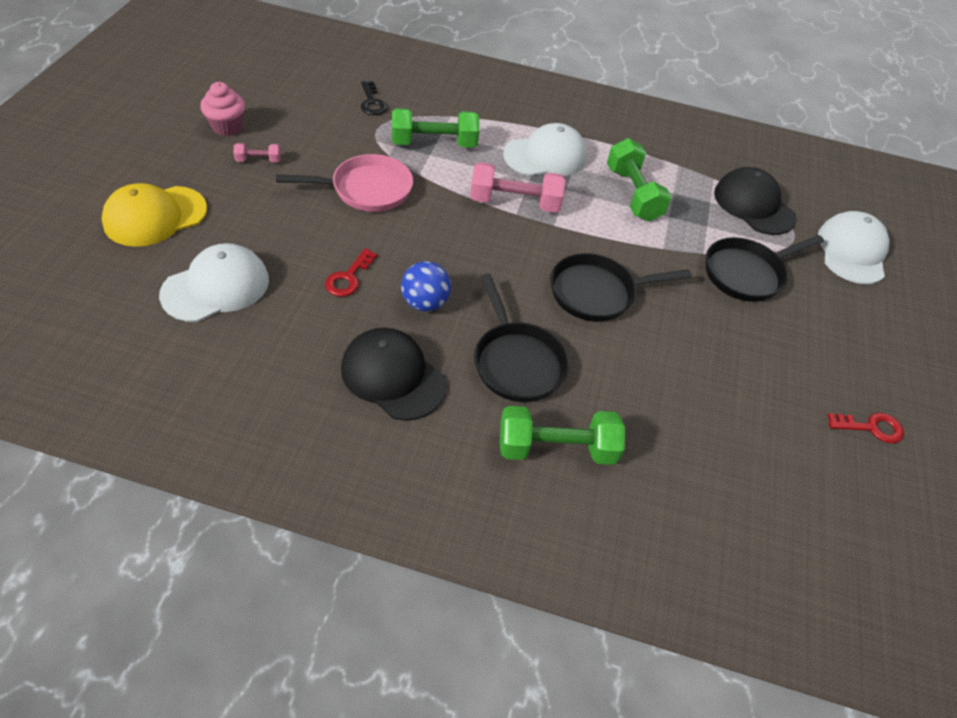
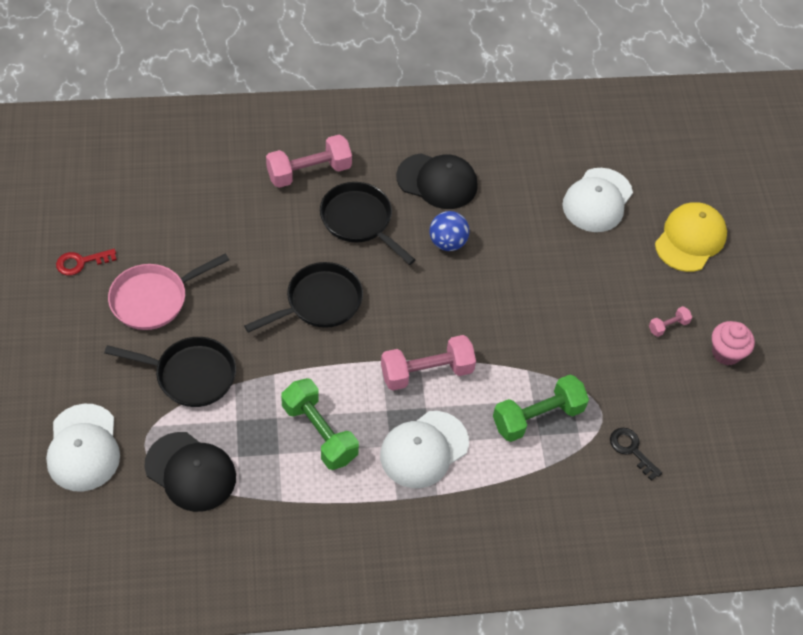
camera: 160 degrees right, 5 degrees up
(349, 277) = (515, 242): red key -> none
(366, 189) = (559, 332): pink pan -> pink pan (154, 299)
(556, 448) = (309, 172): green dumbbell -> pink dumbbell
(746, 273) = (190, 375): black pan -> black pan turned 60 degrees clockwise

